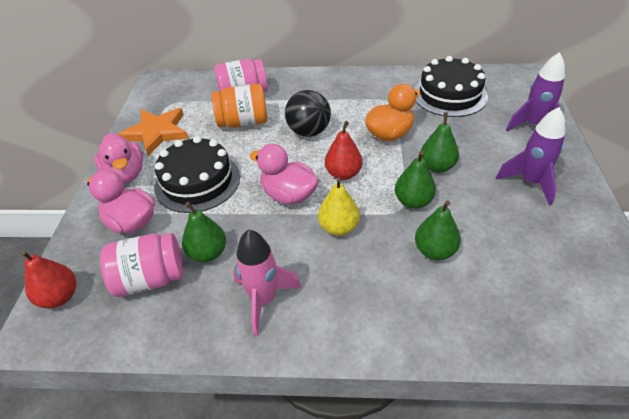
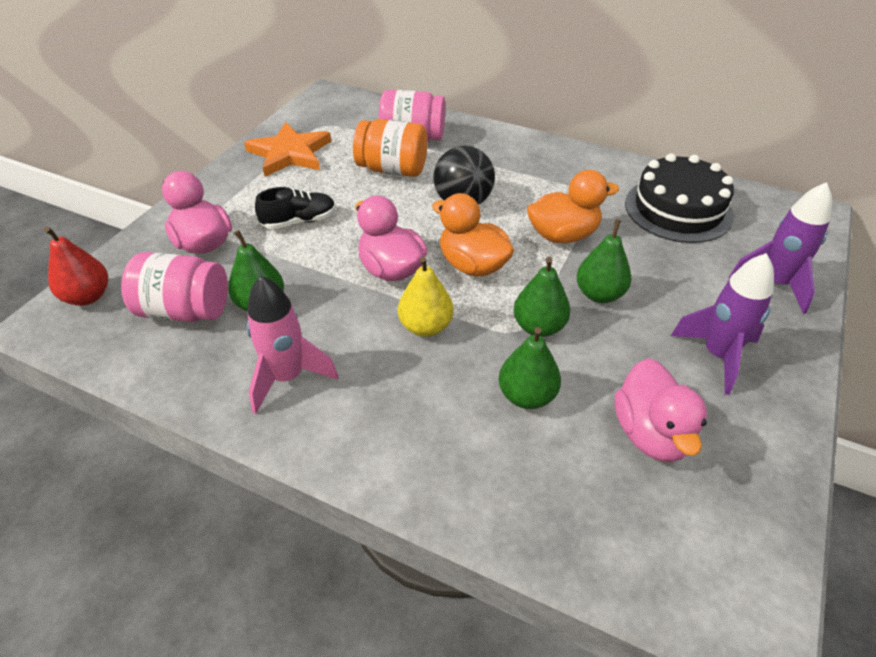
camera: 20 degrees right, 0 degrees up
(126, 174) = (230, 189): pink duck -> pink duck (651, 433)
(197, 181) = (299, 221): black cake -> black shoe
(343, 174) = (472, 265): red pear -> orange duck

